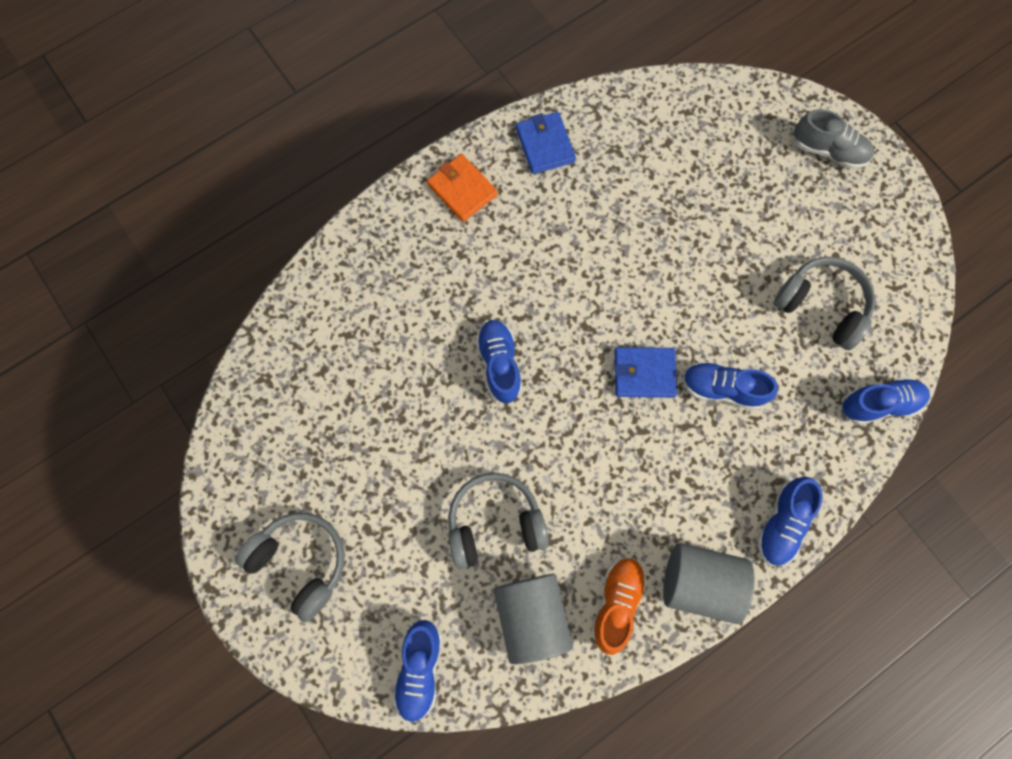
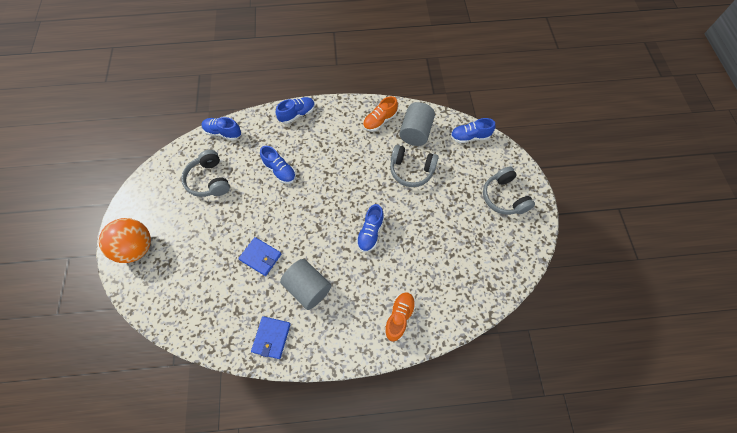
camera: 150 degrees left, 10 degrees down
(384, 262) = (399, 317): none -> orange shoe
(420, 669) = (470, 137): blue shoe -> blue shoe turned 135 degrees counterclockwise
(462, 190) = (333, 336): orange wallet -> none
(644, 373) = (308, 194): blue wallet -> blue wallet (260, 257)
(699, 582) = (343, 112): grey cylinder -> grey cylinder (308, 288)
(828, 151) = (136, 248): grey shoe -> orange ball

